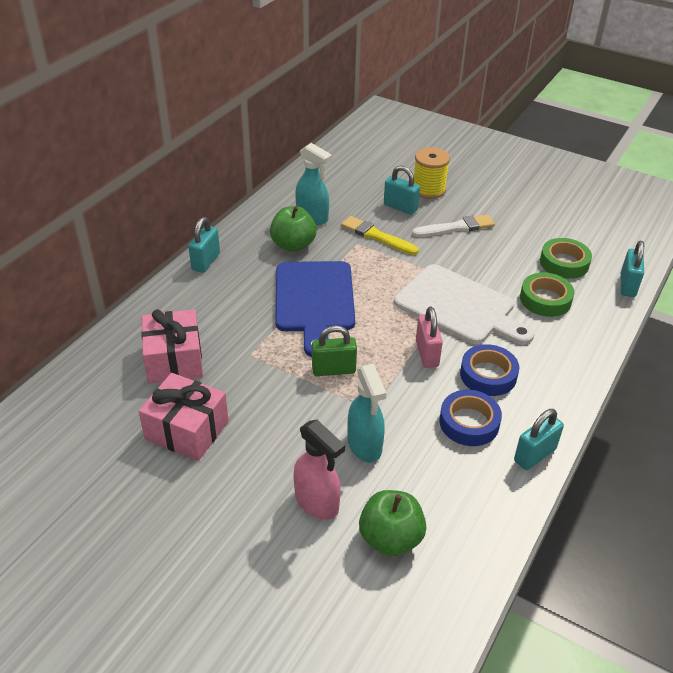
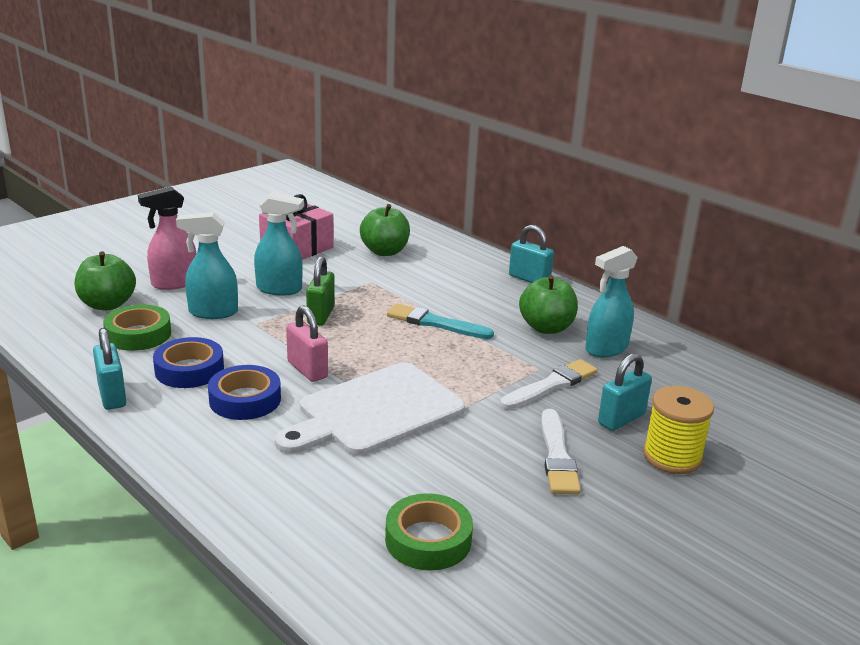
camera: 105 degrees right, 15 degrees down
(174, 360) = (385, 251): pink gift -> green apple
(294, 413) = (280, 289): none -> turquoise spray bottle
(314, 301) = (435, 323): blue cutting board -> turquoise brush
(377, 236) = (551, 385): yellow brush -> white brush
(427, 354) = (307, 370): pink padlock -> pink padlock turned 45 degrees clockwise
(545, 299) = (350, 488): green tape -> green tape (138, 334)
(627, 285) = (337, 594): turquoise padlock -> none

